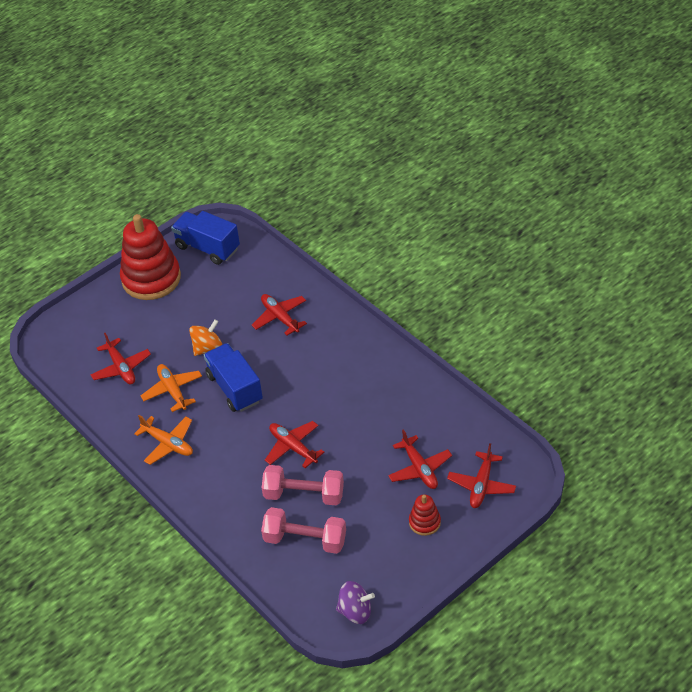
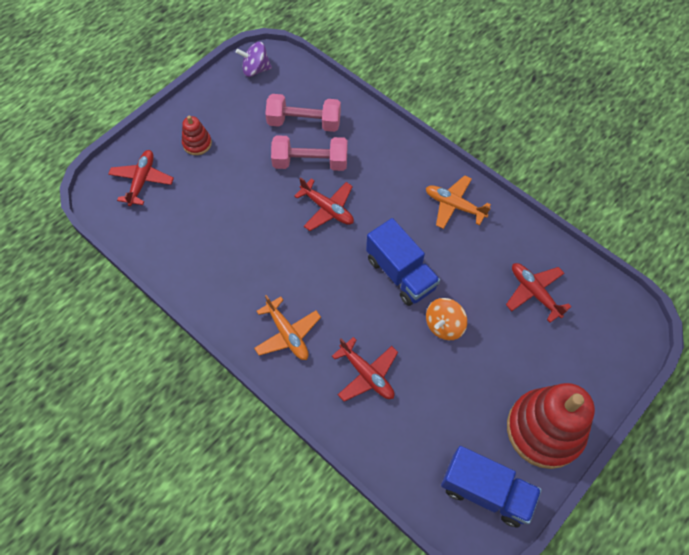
camera: 170 degrees right, 15 degrees up
(173, 391) = (467, 266): orange plane -> orange plane (287, 334)
(419, 468) = (201, 194): red plane -> none

